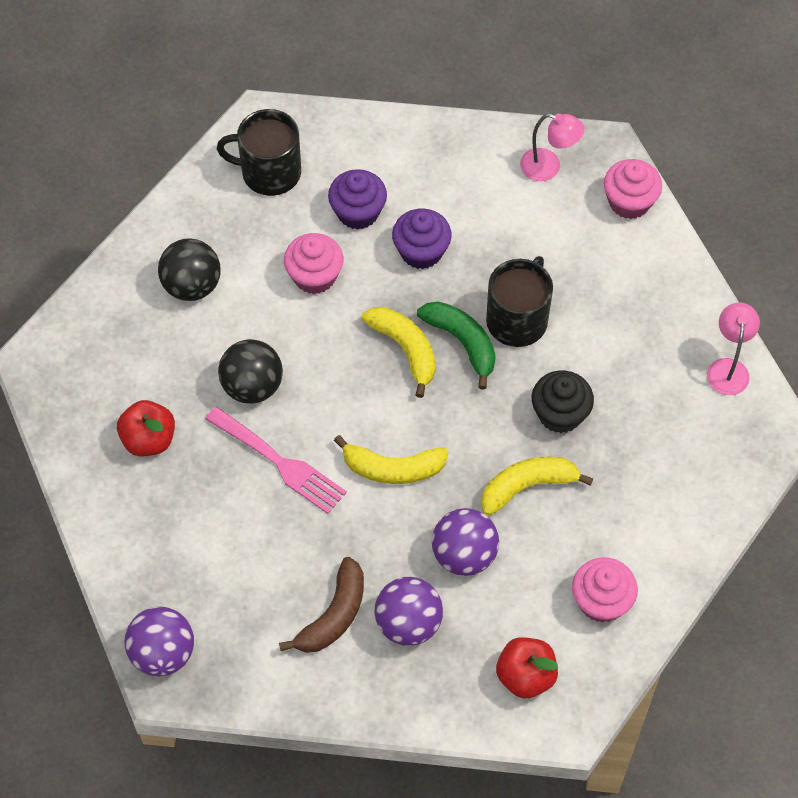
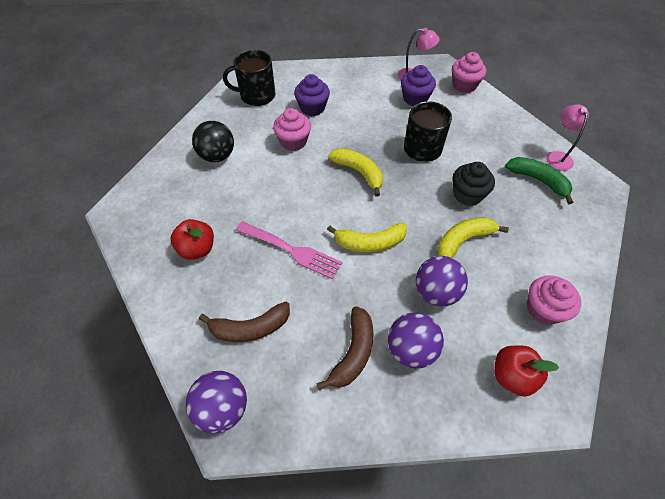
camera: 10 degrees left, 5 degrees down
(208, 562) = (250, 328): none -> brown banana
(252, 386) = (265, 206): black ball -> none
(421, 251) = (354, 122): purple cupcake -> purple cupcake (415, 98)
(462, 342) = (393, 164): green banana -> green banana (538, 180)

